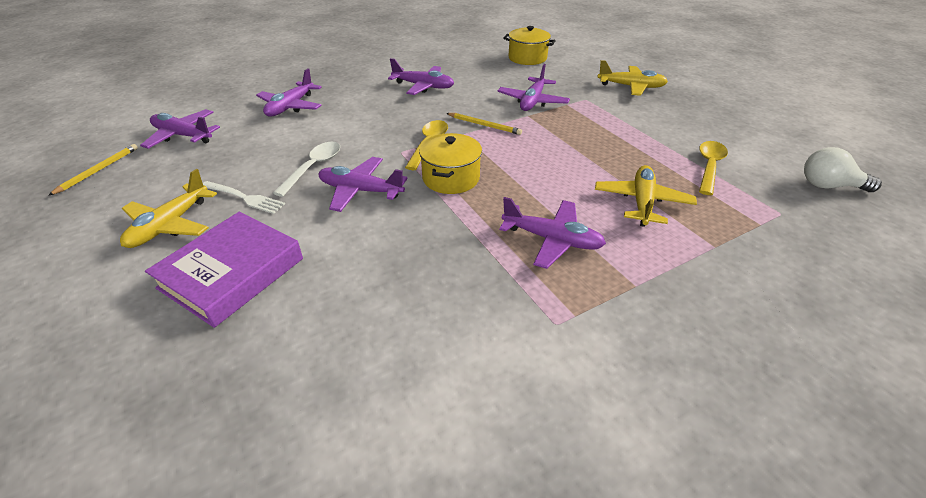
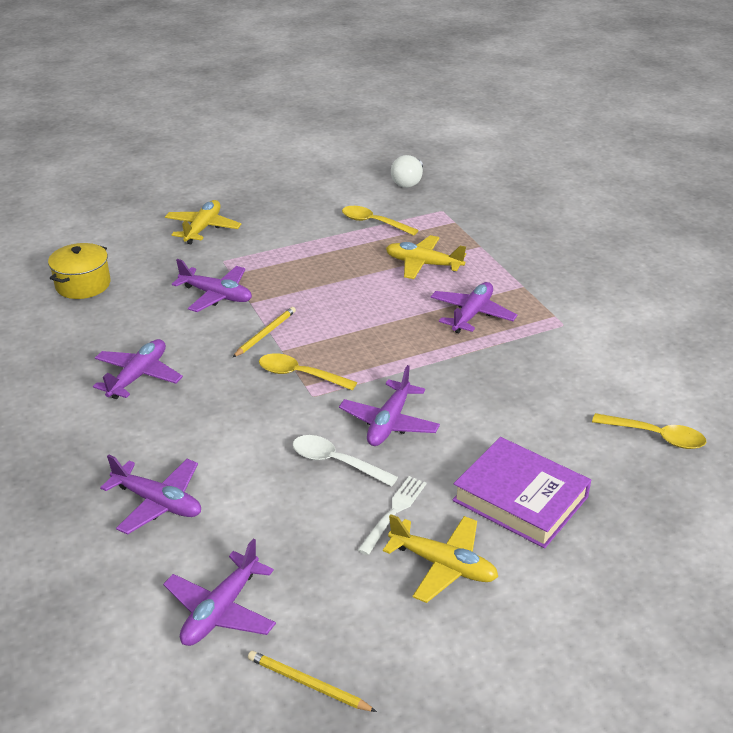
camera: 85 degrees left, 5 degrees down
(304, 412) = (655, 436): none -> yellow spoon
(451, 178) = (373, 362): yellow pot -> none

